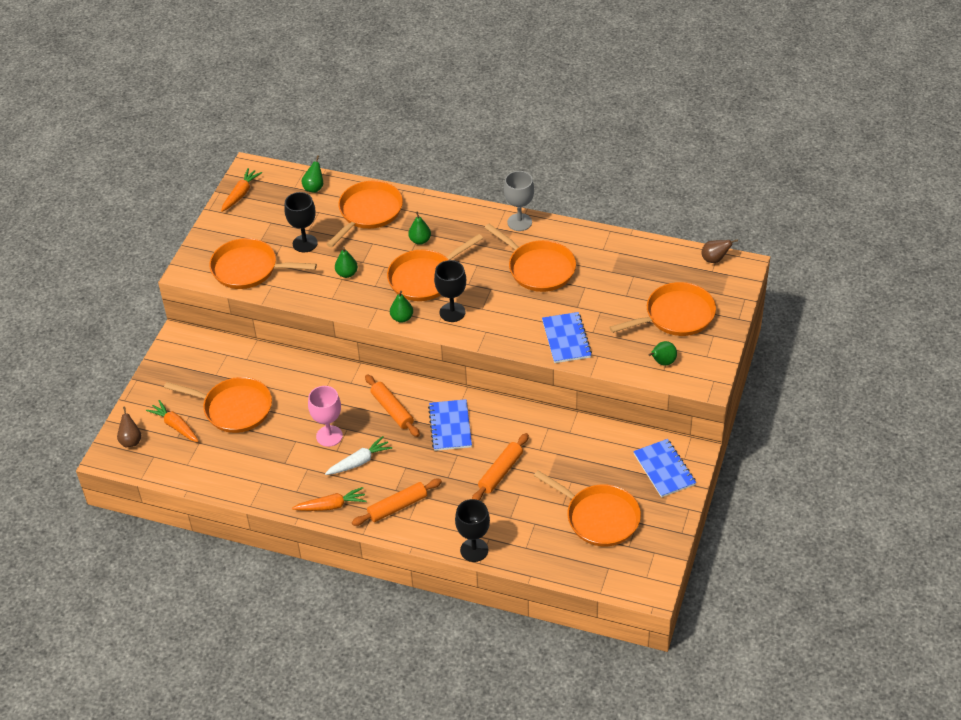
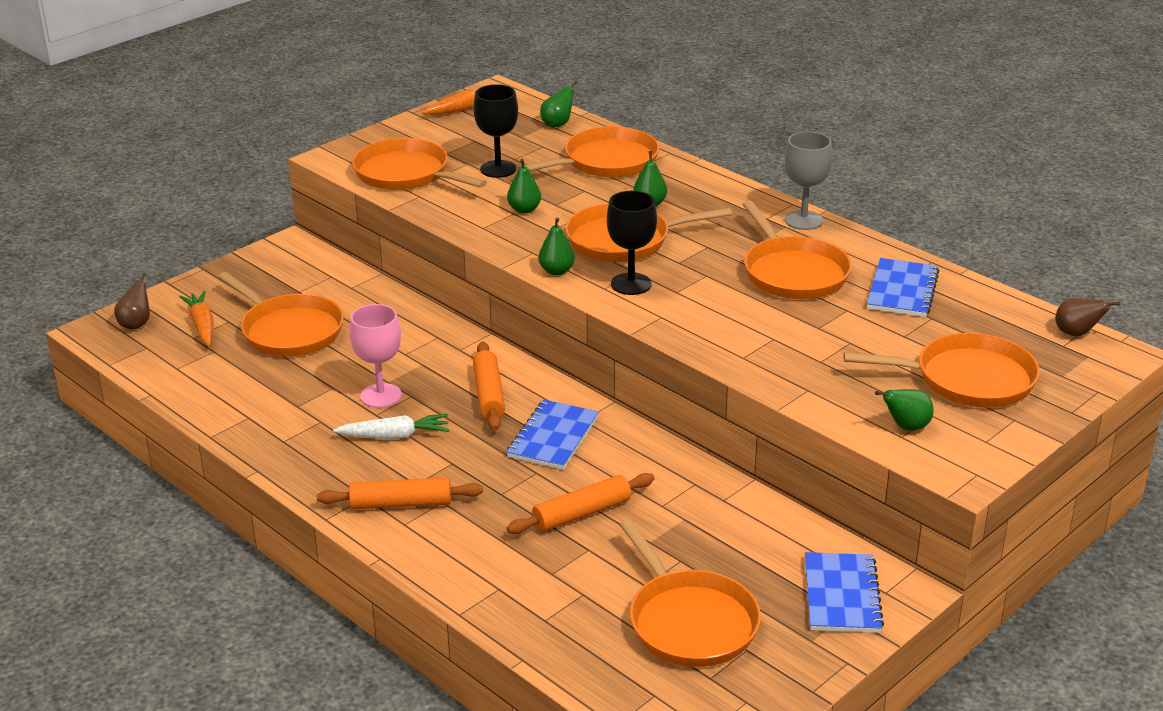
camera: 25 degrees right, 15 degrees down
(331, 506) = (312, 472): orange carrot -> none
(474, 550) = (464, 595): black goblet -> none
(566, 339) = (773, 357): blue notebook -> blue notebook (902, 290)

